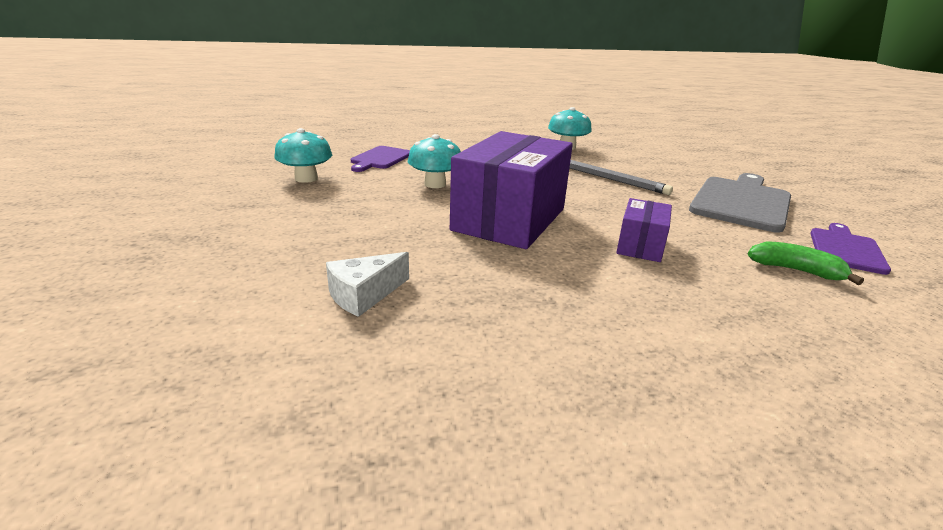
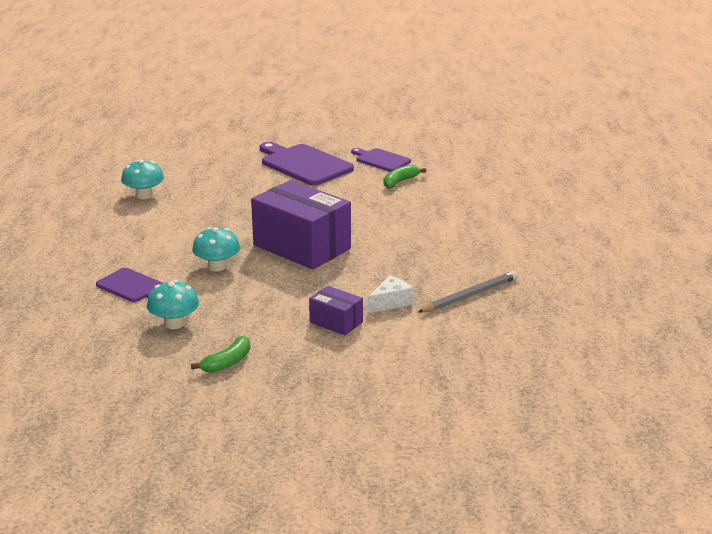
camera: 75 degrees left, 0 degrees up
(213, 206) = (227, 362): none -> green banana
(364, 295) = (390, 302): white cheese -> white cheese turned 105 degrees counterclockwise
(609, 179) = (238, 196): grey pencil -> grey pencil (469, 295)
(640, 246) = (357, 214): purple box -> purple box (336, 322)
(741, 202) = (304, 164): grey cutting board -> purple cutting board

